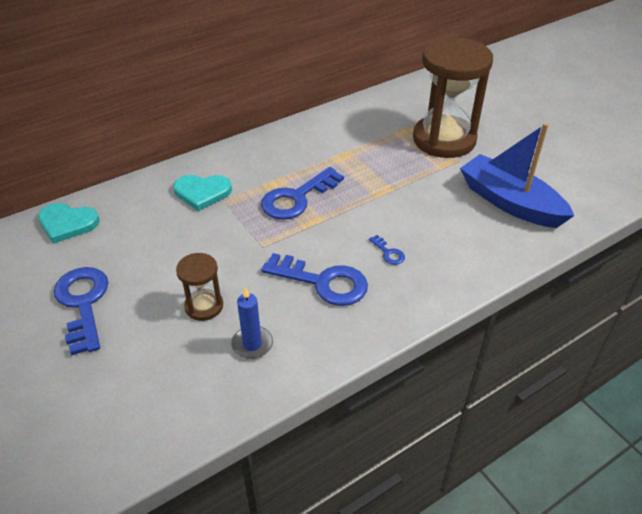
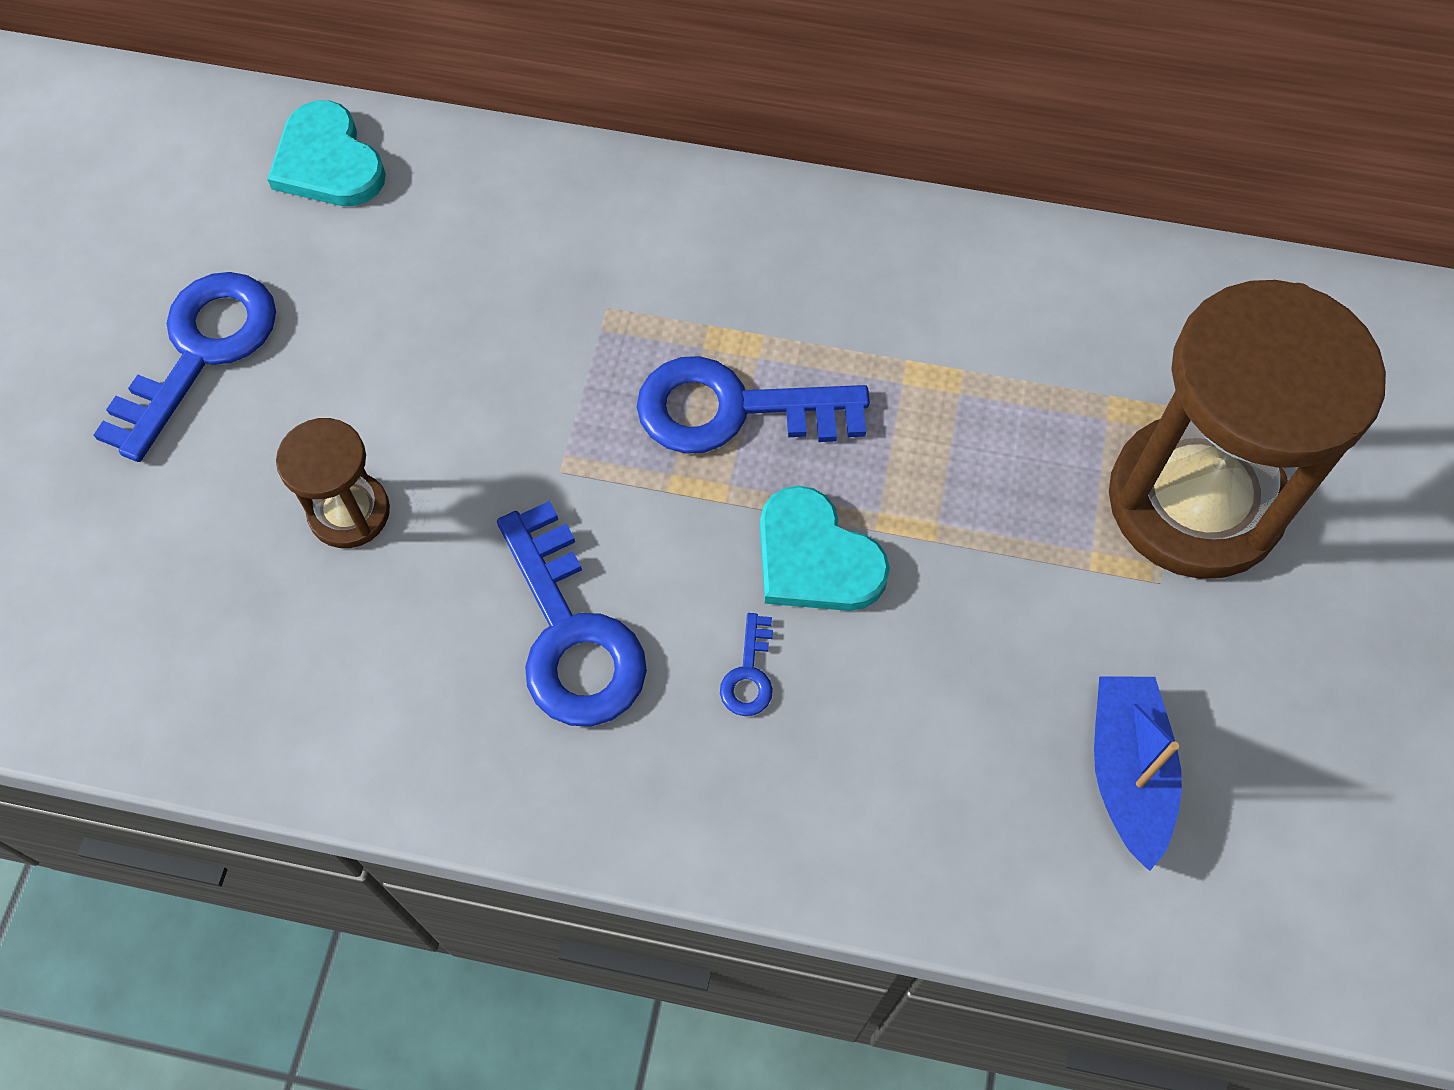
camera: 45 degrees right, 20 degrees up
(202, 192) = (591, 261): turquoise heart -> turquoise heart (815, 558)
(252, 344) = (339, 652): blue candle -> none
(510, 202) = (1127, 773): blue boat -> blue boat, size x0.61

